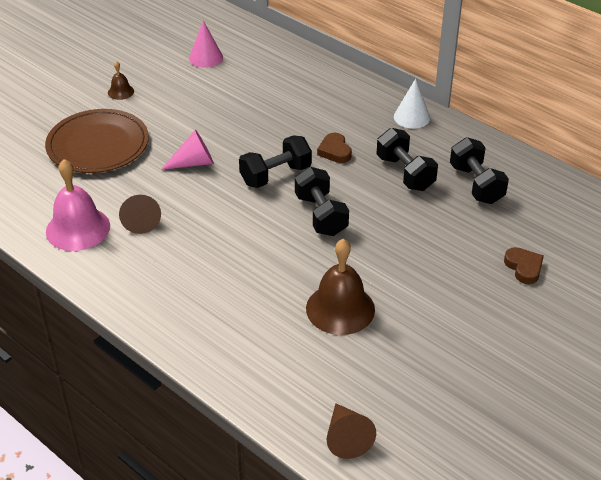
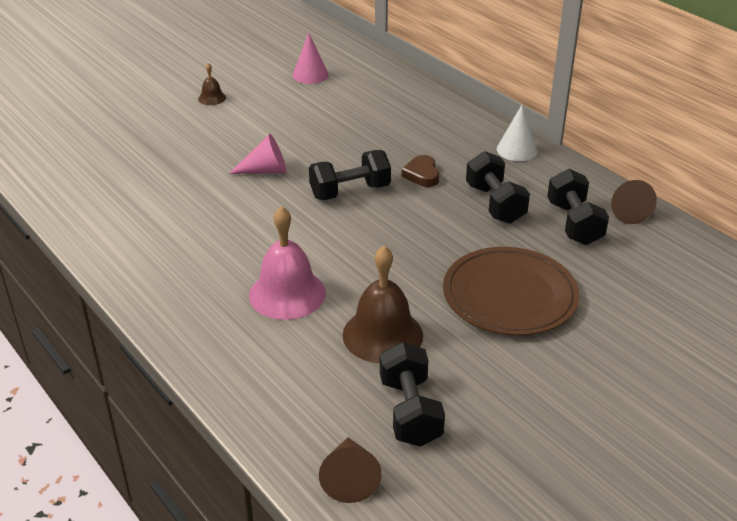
camera: 10 degrees right, 5 degrees down
(78, 228) = (121, 221): pink bell -> pink bell (287, 294)
(98, 145) = (171, 144): brown plate -> brown plate (510, 295)
(141, 219) = (191, 219): brown cone -> brown cone (627, 211)
(321, 215) = (388, 236): black dumbbell -> black dumbbell (410, 411)
(524, 267) = (611, 316): brown heart -> none

